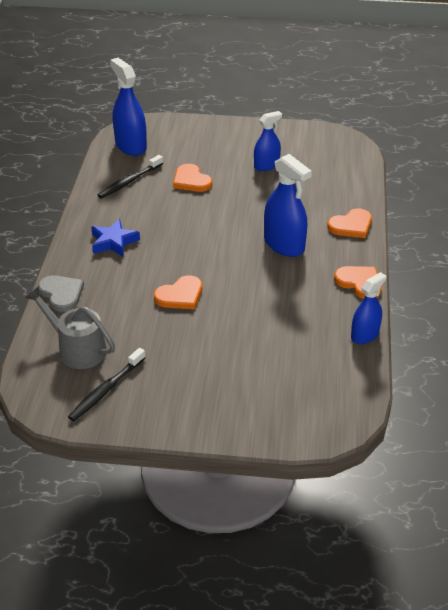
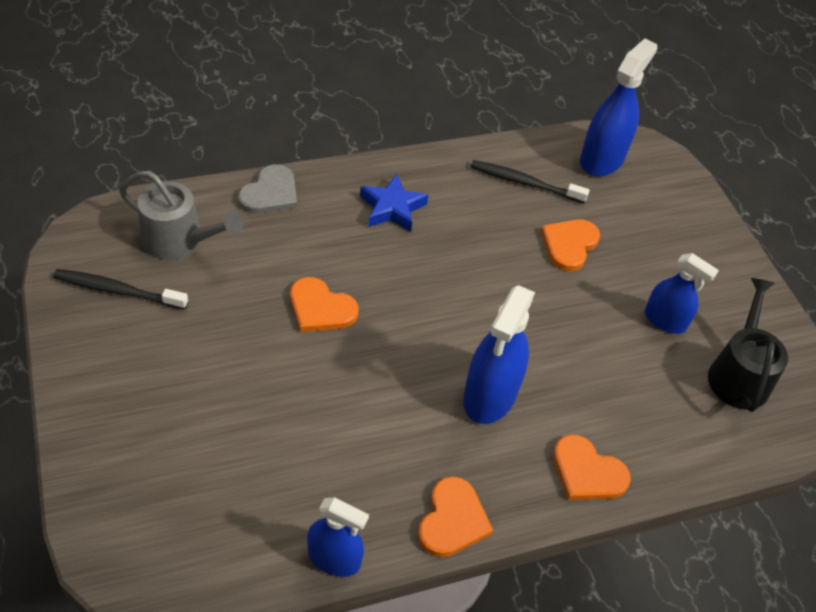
camera: 60 degrees right, 10 degrees up
(77, 349) = (179, 240): grey watering can -> grey watering can turned 105 degrees clockwise
(315, 154) = (738, 374): none -> black watering can

